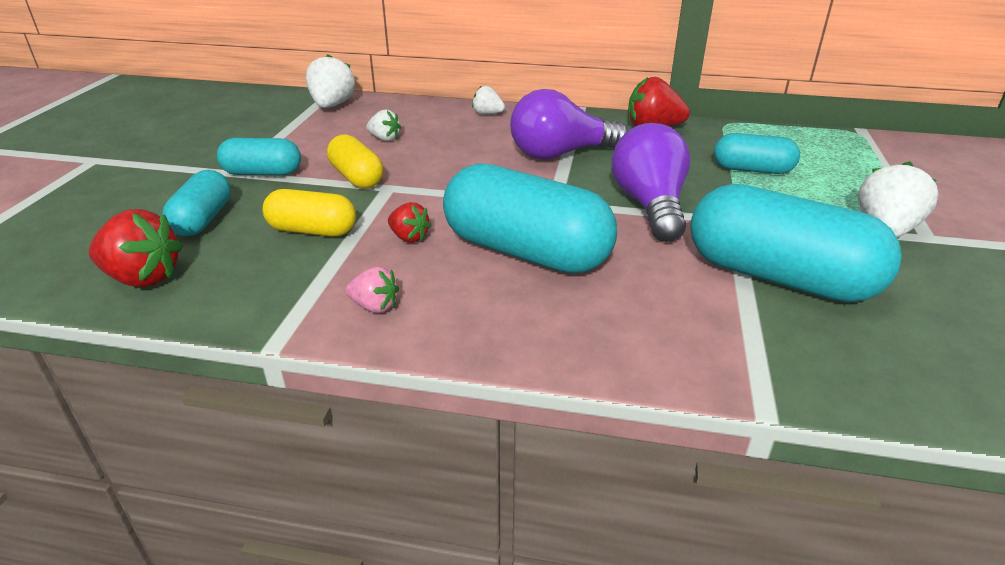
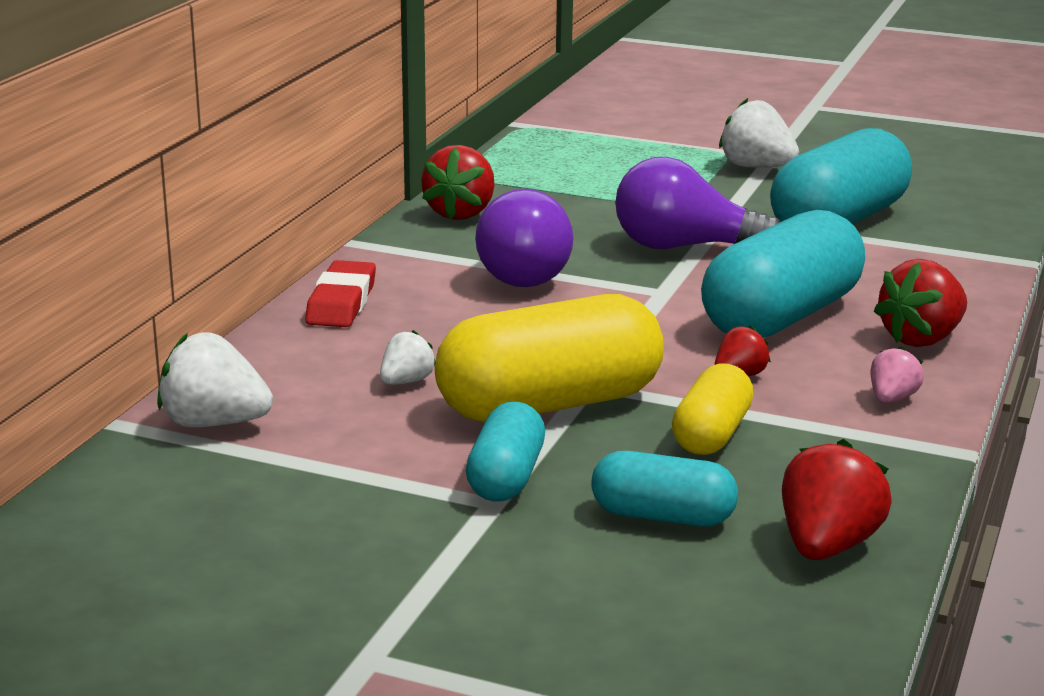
camera: 80 degrees left, 10 degrees down
(356, 177) = (550, 405): yellow capsule -> yellow capsule, size x1.83
(487, 114) = (341, 302): white strawberry -> red eraser
(505, 324) = (921, 339): none -> red strawberry
(752, 170) = (607, 188): turquoise capsule -> none

